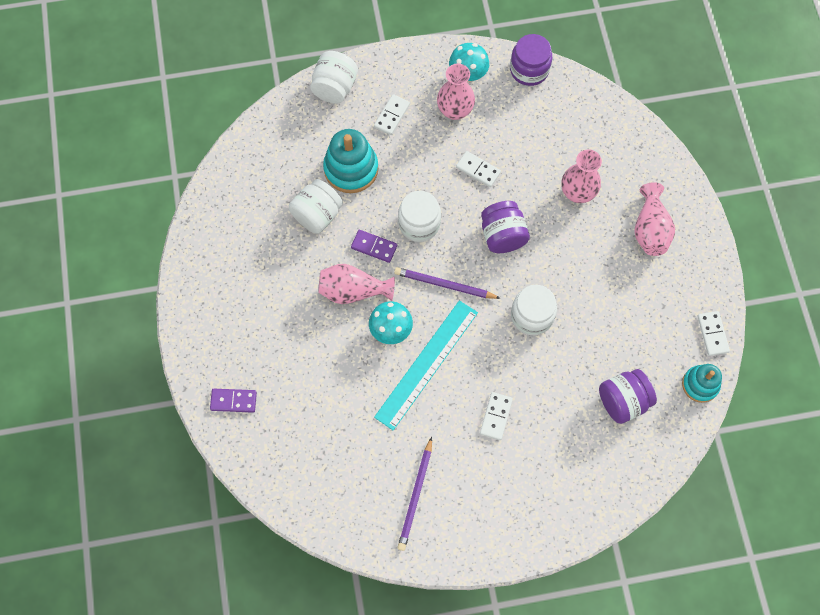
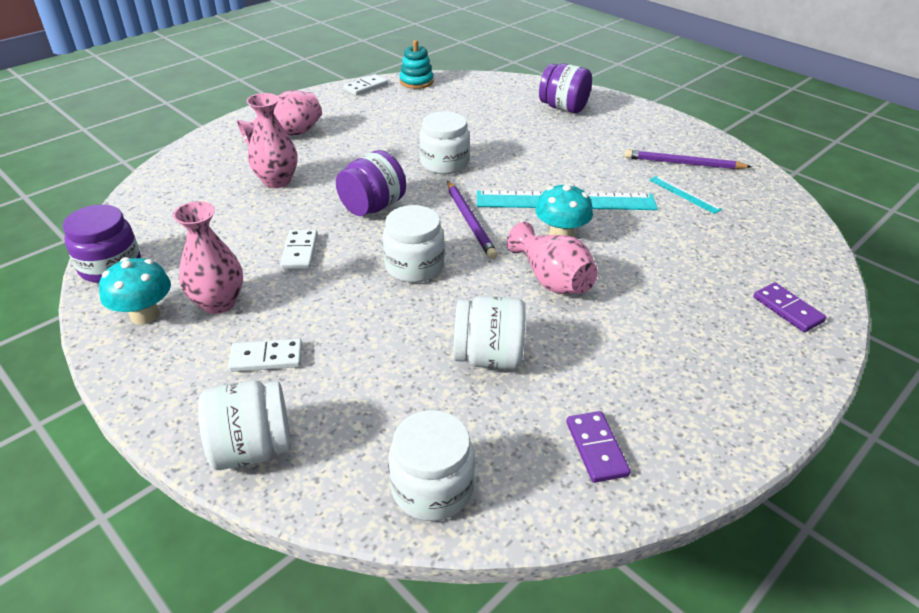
camera: 125 degrees left, 30 degrees down
(261, 144) = (432, 488): none -> white jar
(351, 169) = (388, 358): turquoise stacking toy -> none
(374, 247) = (480, 288): purple domino -> purple domino (596, 448)
(378, 455) = (684, 194): none -> turquoise ruler
(416, 496) = (683, 163): purple pencil -> purple pencil turned 150 degrees counterclockwise
(496, 416) = (561, 151): white domino -> none
(623, 401) = (470, 104): purple jar -> purple jar (563, 108)

